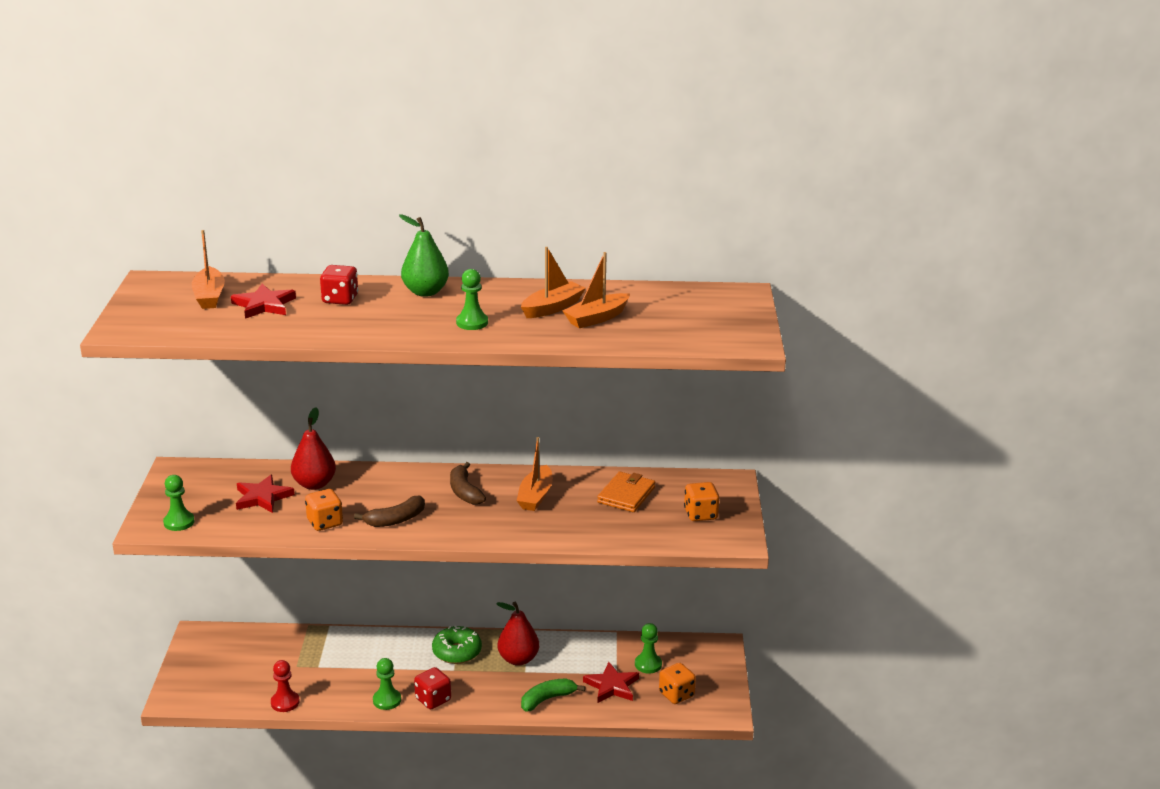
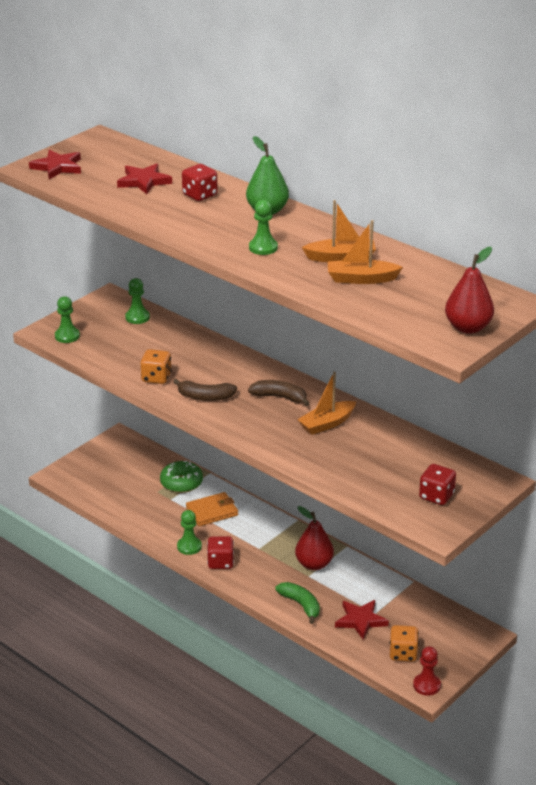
camera: 40 degrees right, 5 degrees up
(209, 296) = (119, 162): orange boat -> none
(262, 497) = (139, 341): red star -> red star (57, 167)
(285, 702) = (122, 513): red pawn -> red pawn (426, 685)
(314, 484) = (184, 346): red pear -> red pear (468, 328)
(457, 652) = (276, 536): green donut -> green donut (181, 483)
(464, 492) = (279, 397): brown banana -> brown banana turned 90 degrees clockwise
(547, 699) = (301, 605): green banana -> green banana turned 45 degrees clockwise
(626, 495) = (398, 454): orange wallet -> orange wallet (212, 511)
(648, 664) = (408, 619): green pawn -> green pawn (137, 317)
(700, 514) = (436, 496): orange dice -> red dice

